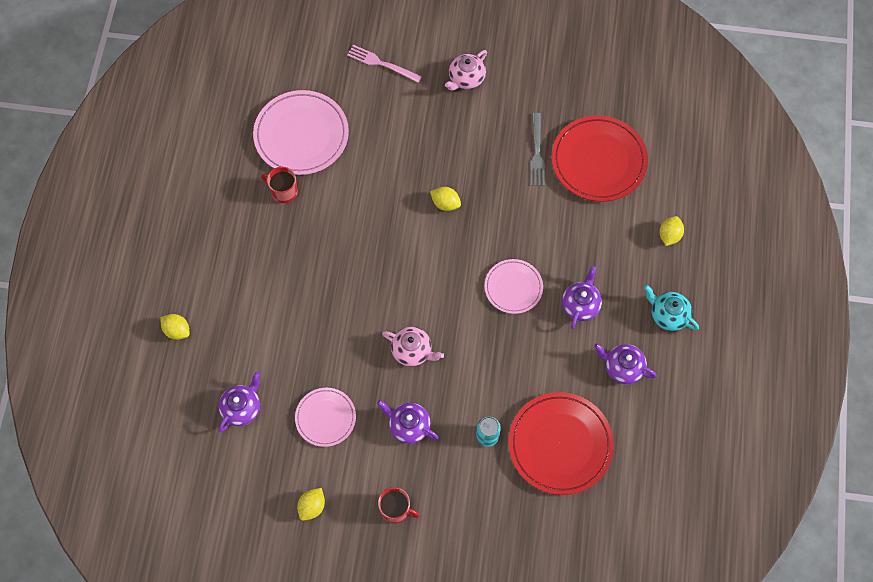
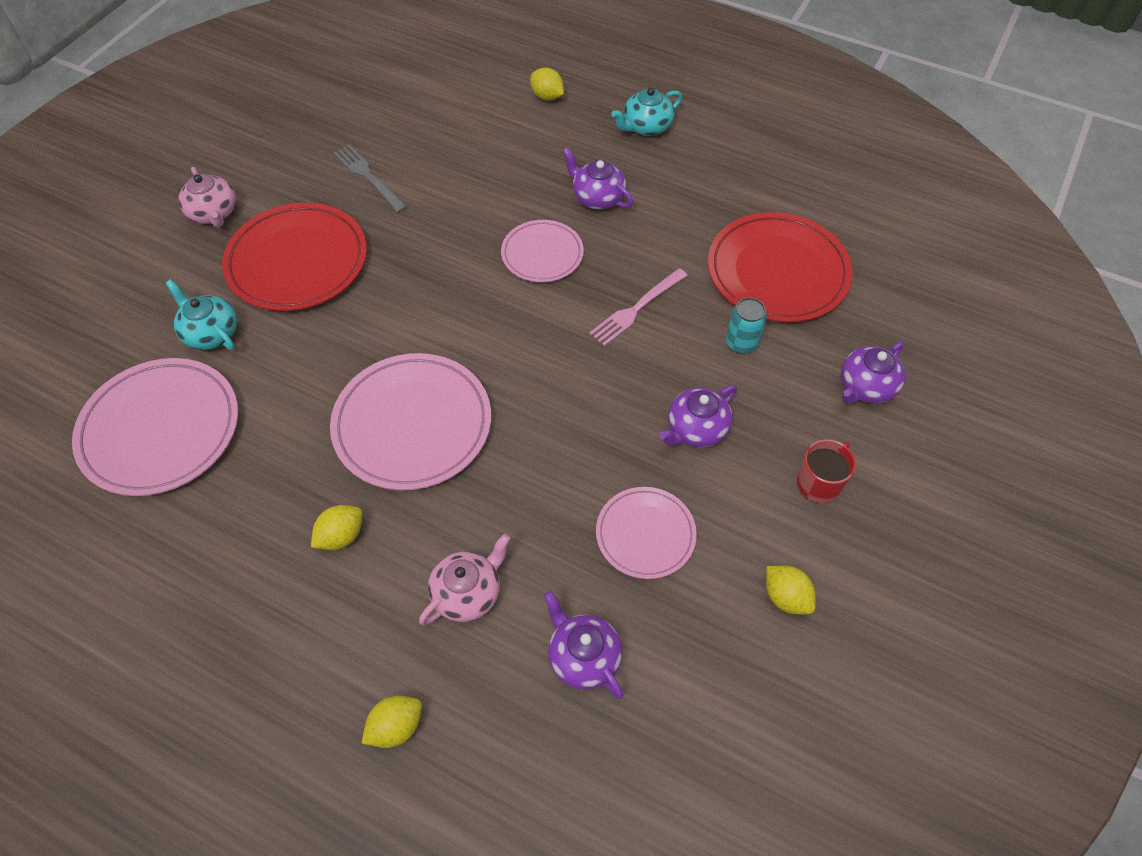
camera: 70 degrees left, 10 degrees down
(283, 191) = (239, 482): red mug -> none
(352, 264) = (412, 425): none -> pink plate
(375, 126) = (211, 333): none -> turquoise teapot
(381, 63) = (119, 297): pink fork -> pink fork (636, 309)
(412, 351) = (584, 391): pink teapot -> pink teapot (468, 593)
(445, 203) = (382, 288): yellow lemon -> yellow lemon (341, 536)
(537, 153) = (368, 176): grey fork -> grey fork turned 150 degrees counterclockwise
(598, 161) = (416, 125): red plate -> red plate (297, 261)
(623, 367) = (696, 184): purple teapot -> purple teapot (866, 387)

